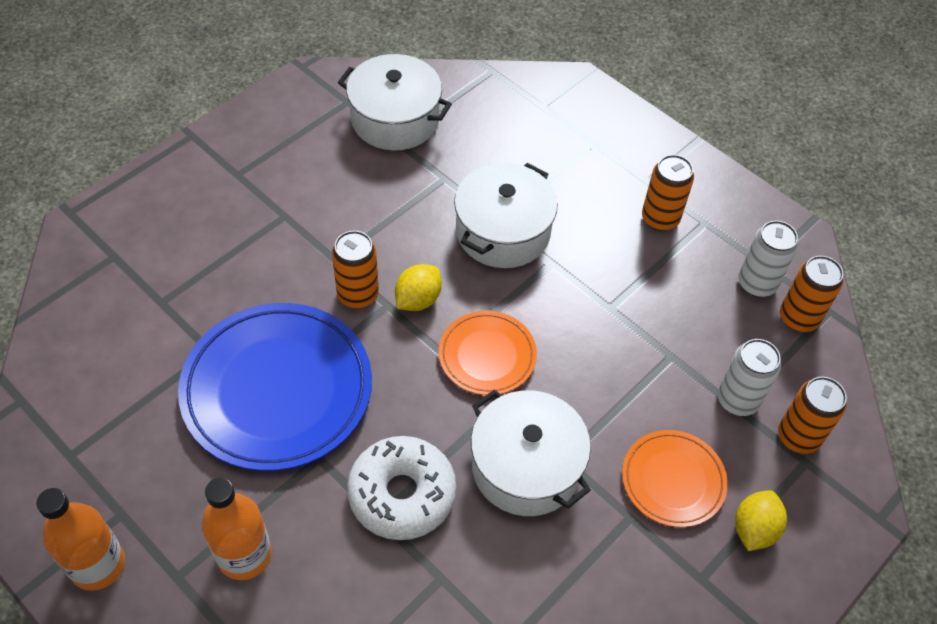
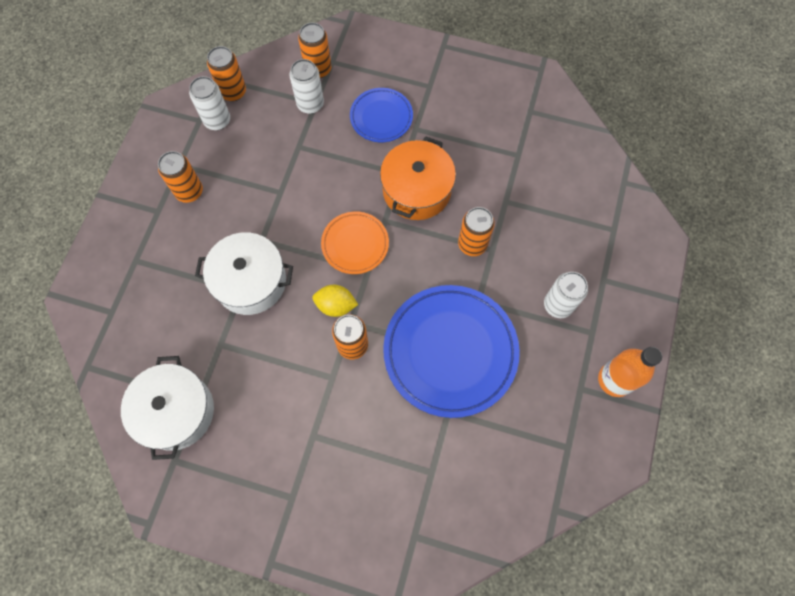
camera: 115 degrees left, 15 degrees up
(244, 555) = (558, 305): orange bottle -> white can
(402, 494) = (472, 244): white donut -> orange can
(526, 467) = (417, 190): white pot -> orange pot
(673, 480) = (381, 117): orange plate -> blue plate
(754, 529) = (387, 72): yellow lemon -> none

